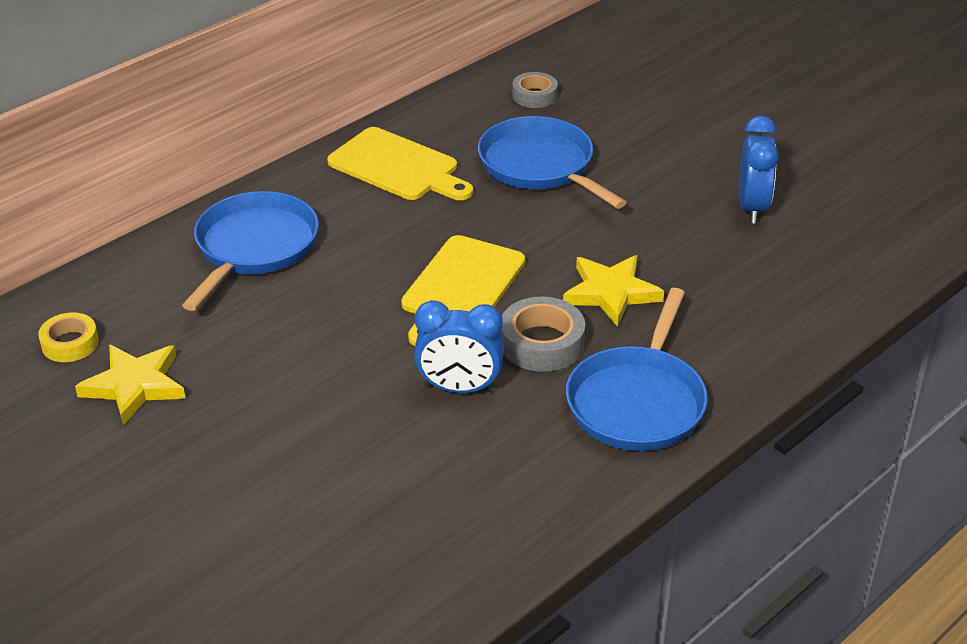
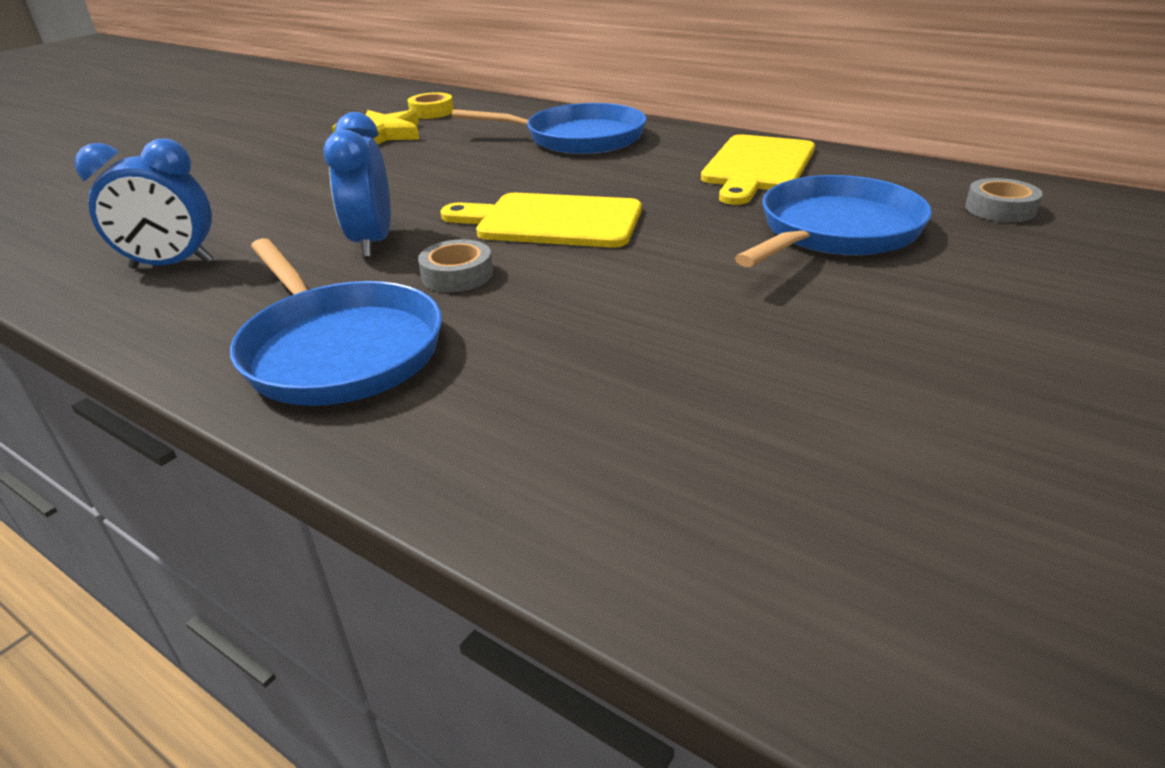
camera: 80 degrees right, 5 degrees down
(542, 343) = (457, 275): grey tape -> grey tape, size x0.66
(611, 293) = (576, 306): yellow star -> none
(638, 402) = (339, 349): blue pan -> blue pan turned 135 degrees counterclockwise
(752, 208) = (892, 410): blue clock -> blue clock (172, 265)

